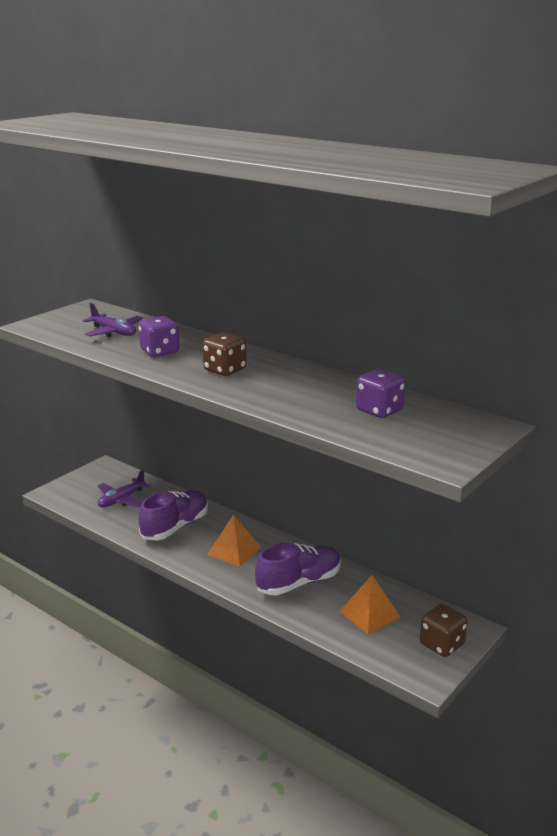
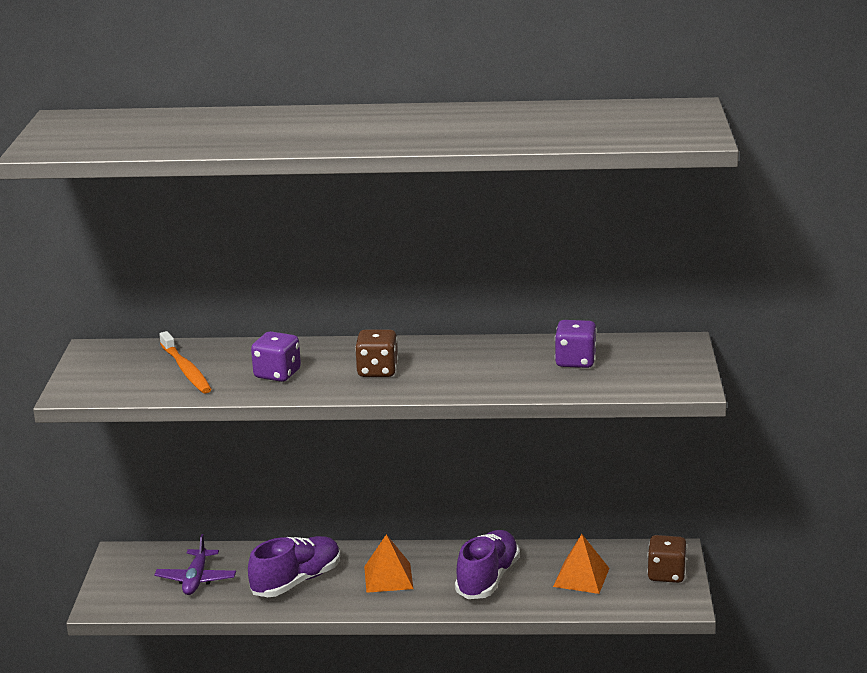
camera: 35 degrees left, 0 degrees up
(114, 332) = (186, 370): purple plane -> orange toothbrush
(175, 527) = (296, 581): purple shoe -> purple shoe turned 45 degrees clockwise

